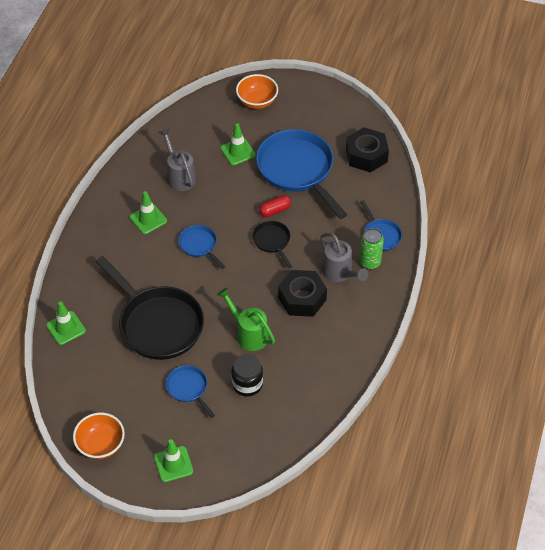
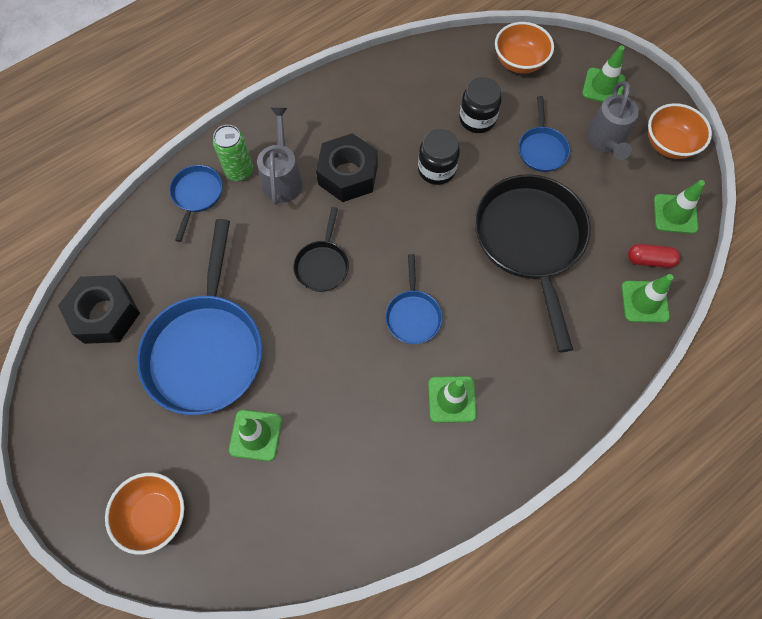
camera: 145 degrees left, 15 degrees up
(72, 395) = (675, 214): none -> green traffic cone
(179, 176) = (363, 446): grey watering can -> grey watering can (606, 142)
(248, 334) = (436, 169): green watering can -> black jar
(248, 447) = (519, 62): none -> orange bowl
(275, 210) = (284, 306): red capsule -> red capsule (649, 260)

